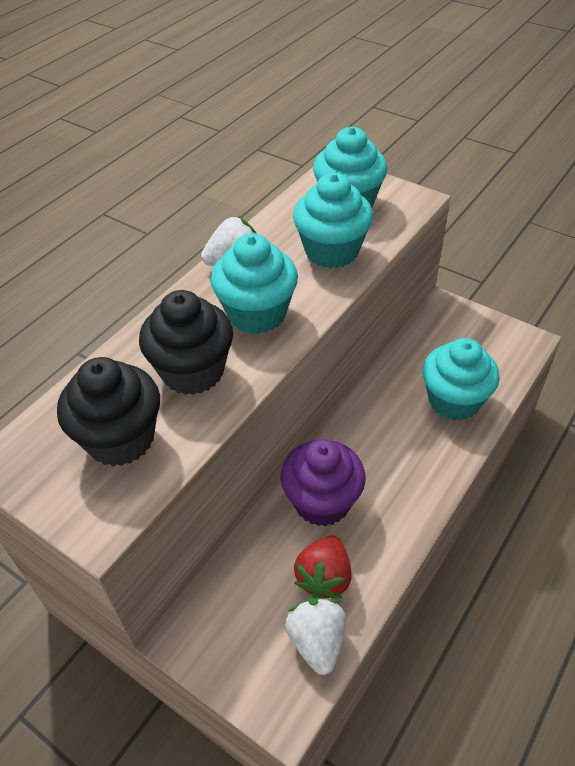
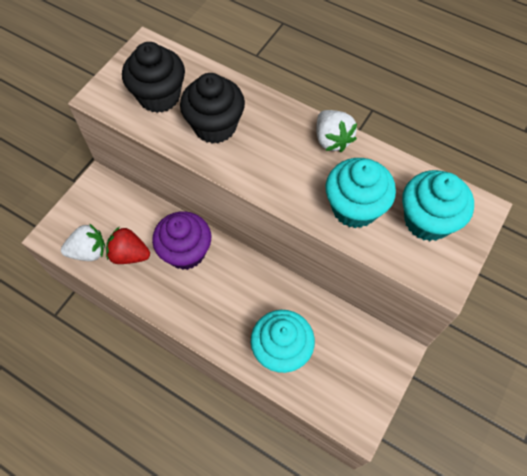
camera: 85 degrees right, 15 degrees up
(257, 314) = (274, 159): turquoise cupcake -> none

